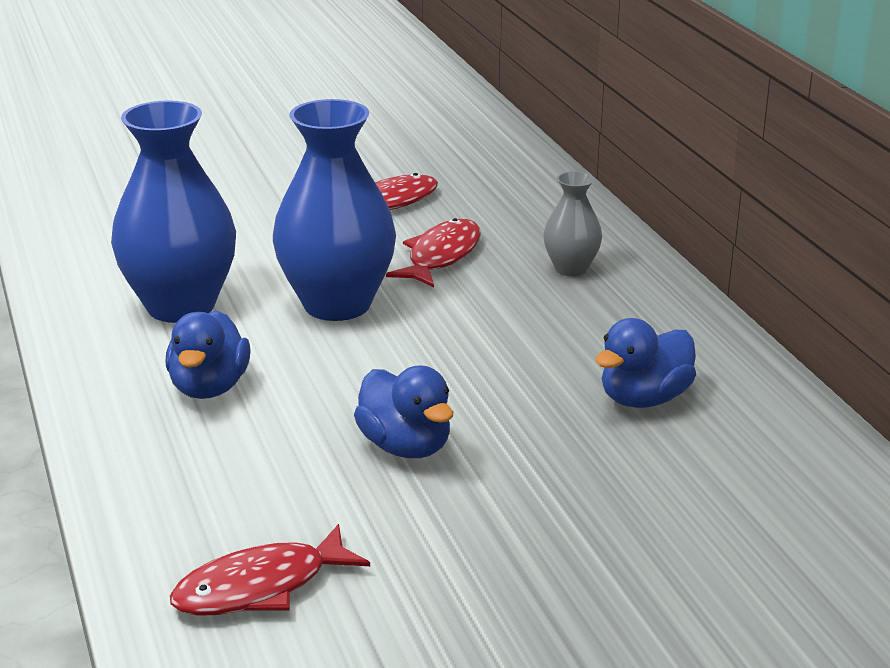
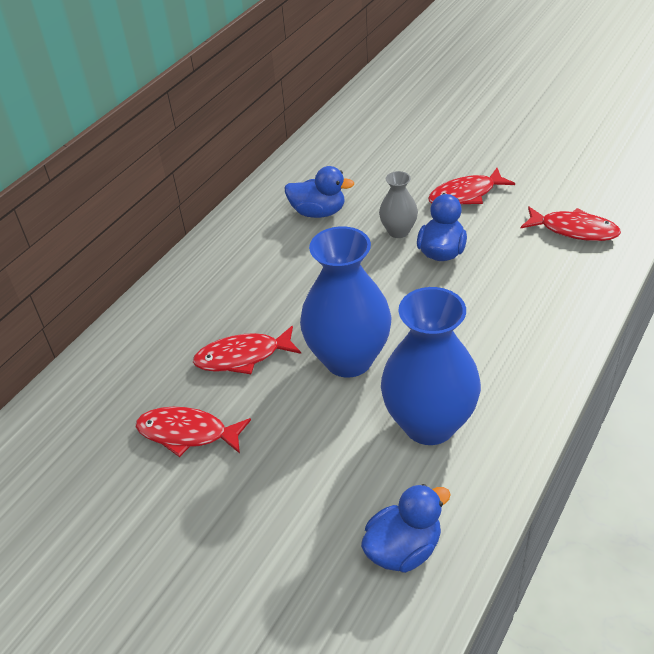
camera: 125 degrees left, 15 degrees up
(209, 387) = (484, 344): blue duck -> blue duck (403, 549)
(501, 542) = (465, 195): none -> red fish
(571, 268) = (206, 298): grey vase -> grey vase (398, 231)

